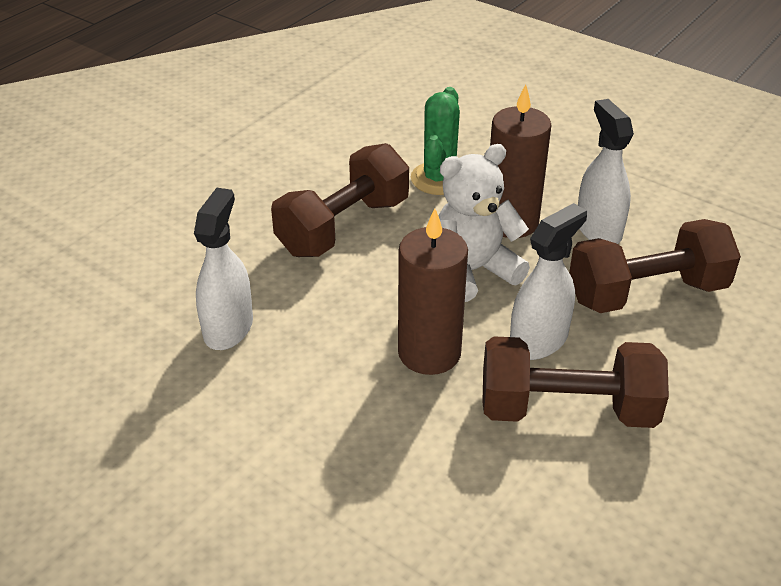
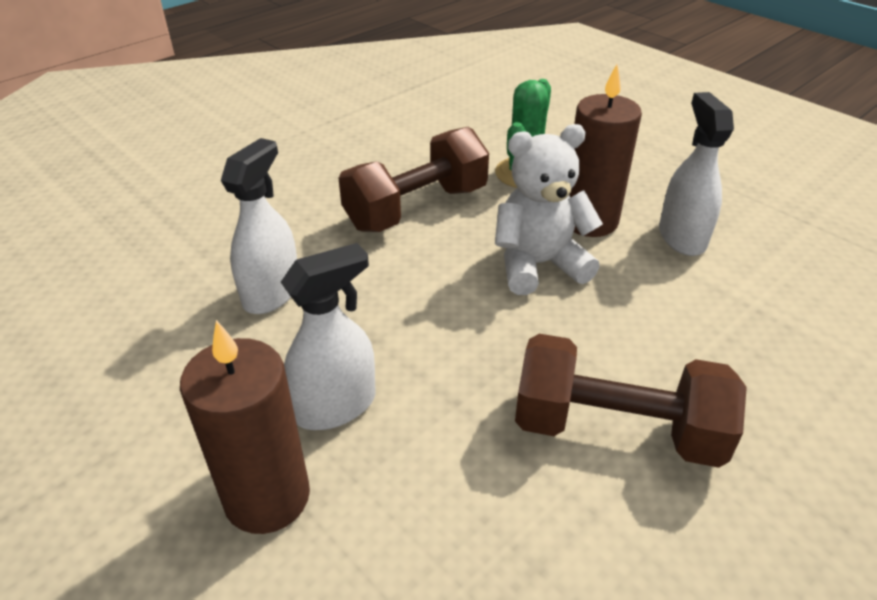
camera: 10 degrees right, 0 degrees up
(429, 353) = (473, 344): brown candle -> brown candle (267, 497)
(539, 340) = (597, 346): white spray bottle -> white spray bottle (335, 406)
(646, 293) = (727, 308): brown dumbbell -> none

